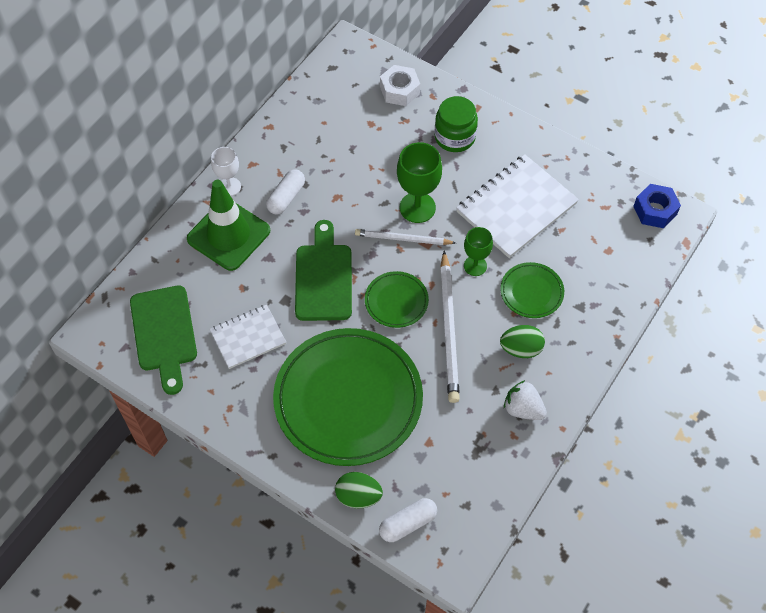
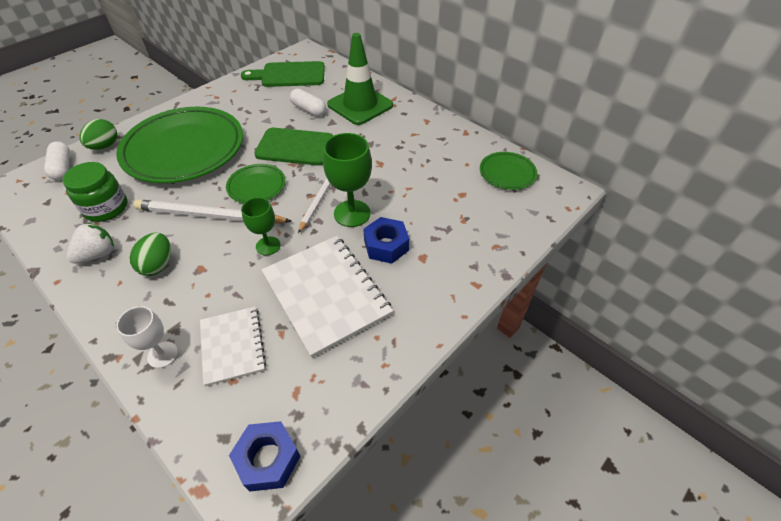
camera: 100 degrees right, 10 degrees down
(229, 186) = (406, 108): white goblet -> white goblet (162, 354)
(248, 337) = (266, 108): white notebook -> white notebook (232, 346)
(286, 197) = (387, 135): white capsule -> white capsule (308, 109)
(399, 90) = (504, 220): white nut -> none
(451, 174) = (386, 245): none -> blue nut
(454, 137) = (435, 256): green jar -> green jar (106, 208)
(531, 292) = (215, 287): green plate -> green plate (507, 173)

